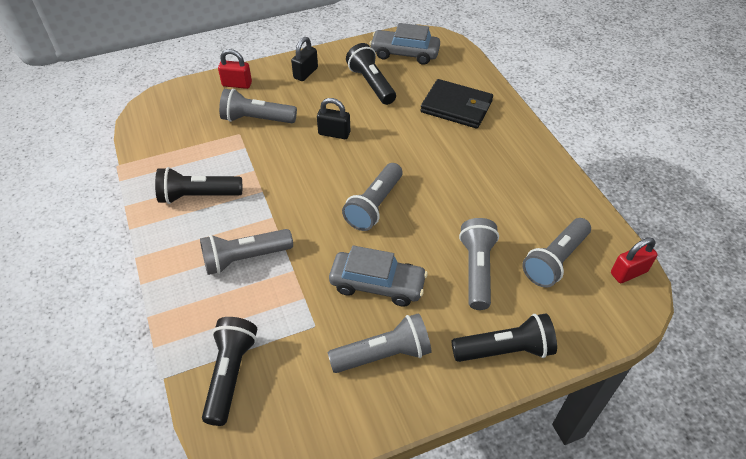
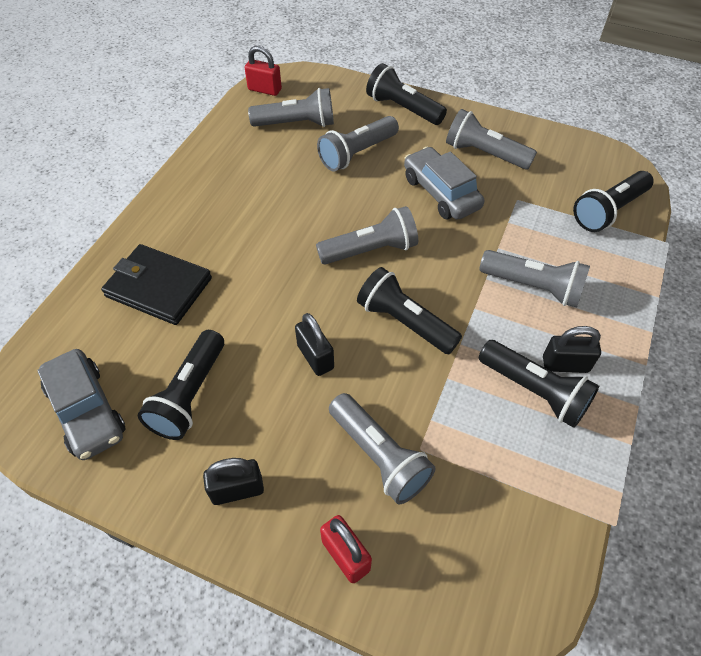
camera: 135 degrees left, 5 degrees up
(189, 222) = (565, 364): none -> black padlock
(306, 180) = (405, 322): none -> black flashlight
(456, 107) = (159, 287): black wallet -> black wallet turned 45 degrees counterclockwise

